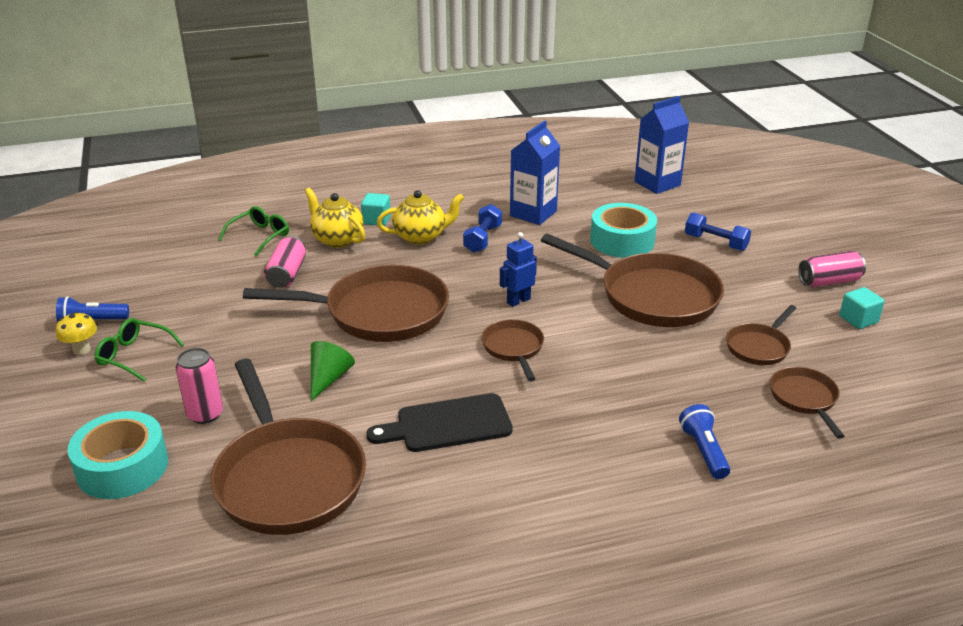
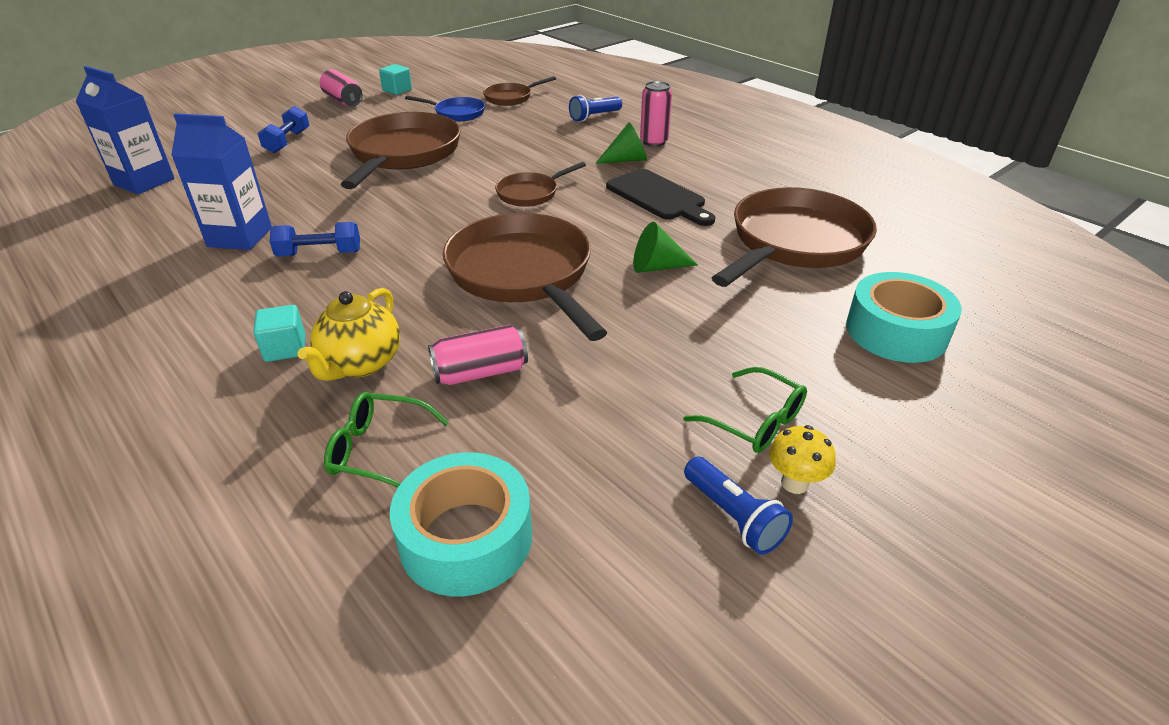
camera: 115 degrees left, 5 degrees up
(134, 355) = (755, 422): green glasses -> green glasses turned 45 degrees counterclockwise
(205, 414) = (780, 316): pink can -> pink can (654, 142)
(421, 237) = (328, 297): yellow teapot -> none
(518, 301) = (448, 207): blue robot -> none
(552, 433) = (626, 160): none -> green cone
(622, 241) = (298, 180): turquoise tape -> turquoise tape (466, 538)
(759, 347) = (457, 113): brown pan -> blue pan

